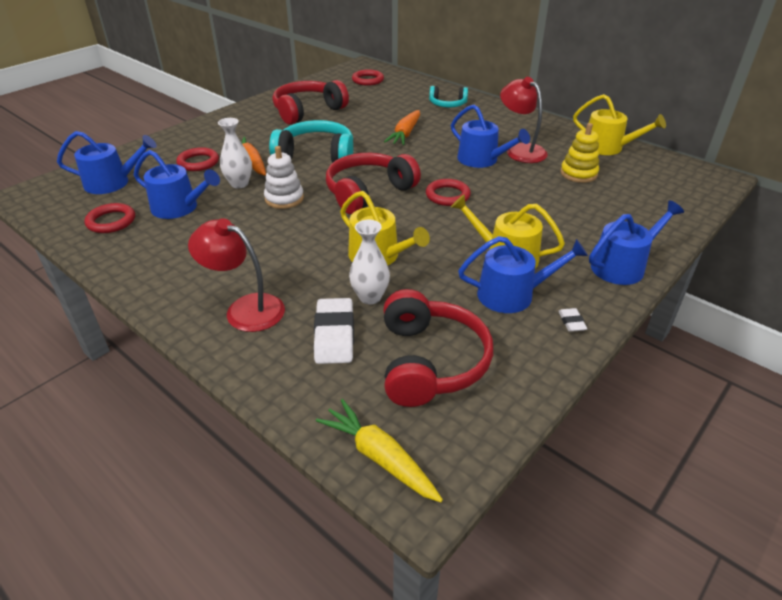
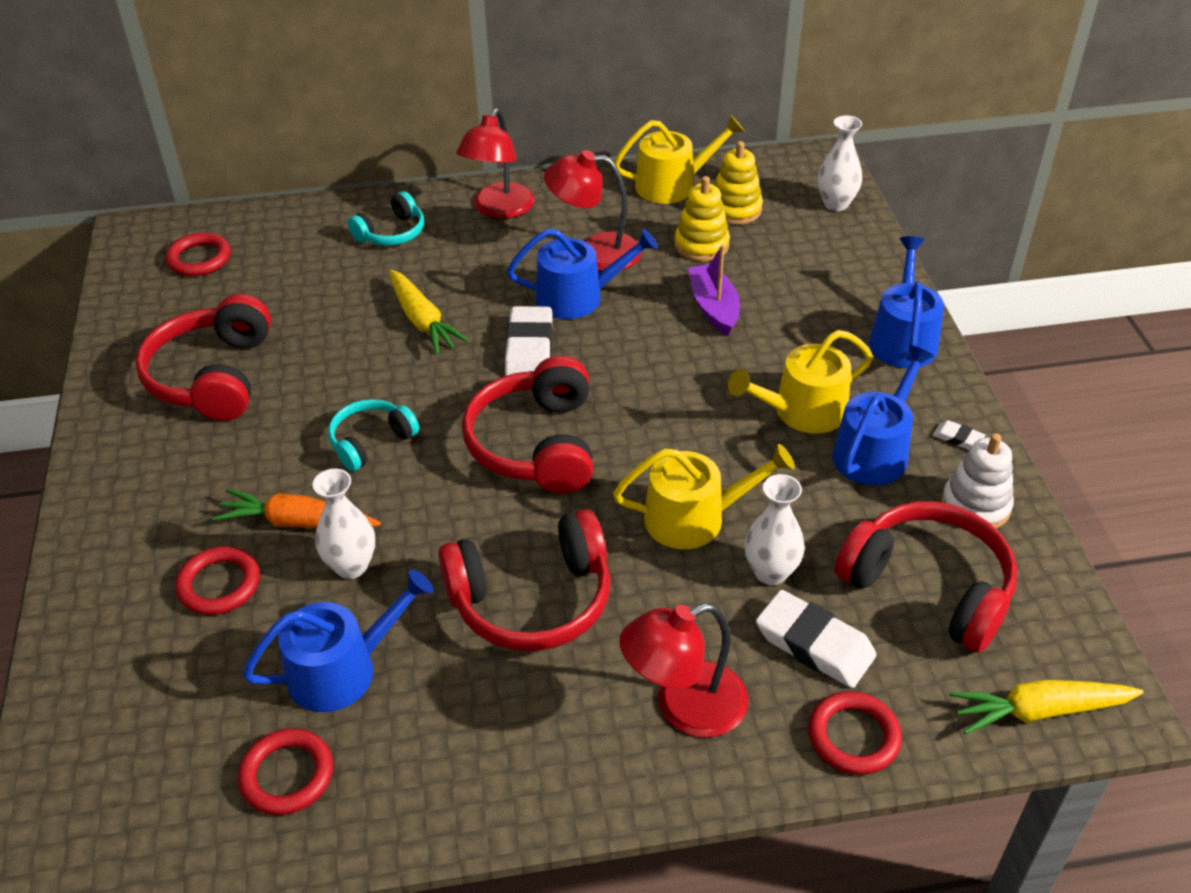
camera: 50 degrees left, 5 degrees up
(112, 182) = (151, 726): blue watering can -> none
(269, 234) = (532, 599): none -> red headphones
(284, 198) = (454, 537): white stacking toy -> white stacking toy (975, 506)
(316, 156) = (371, 442): turquoise headphones -> turquoise headphones, size x0.57
(405, 134) = (422, 321): orange carrot -> yellow carrot
(427, 164) = (529, 349): none -> white eraser
(447, 195) = (626, 378): red ring -> red ring (853, 736)
(506, 118) = (499, 209): none -> red lamp
(538, 197) = (714, 308): none -> purple boat
(624, 171) = (735, 209): none -> yellow stacking toy
(691, 197) = (836, 204): none -> white vase

